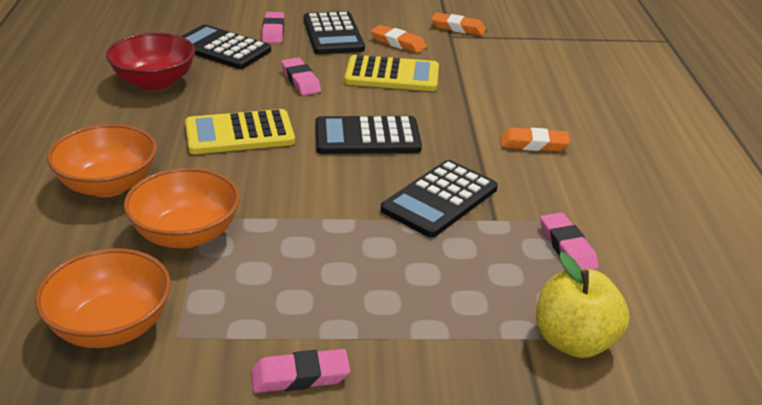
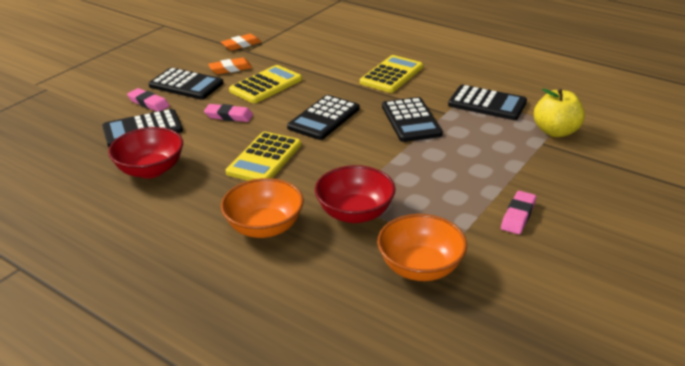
camera: 50 degrees left, 0 degrees up
(186, 234) = (355, 213): orange bowl -> red bowl
(533, 144) = (391, 75): orange eraser -> yellow calculator
(567, 247) = (487, 104): pink eraser -> black calculator

